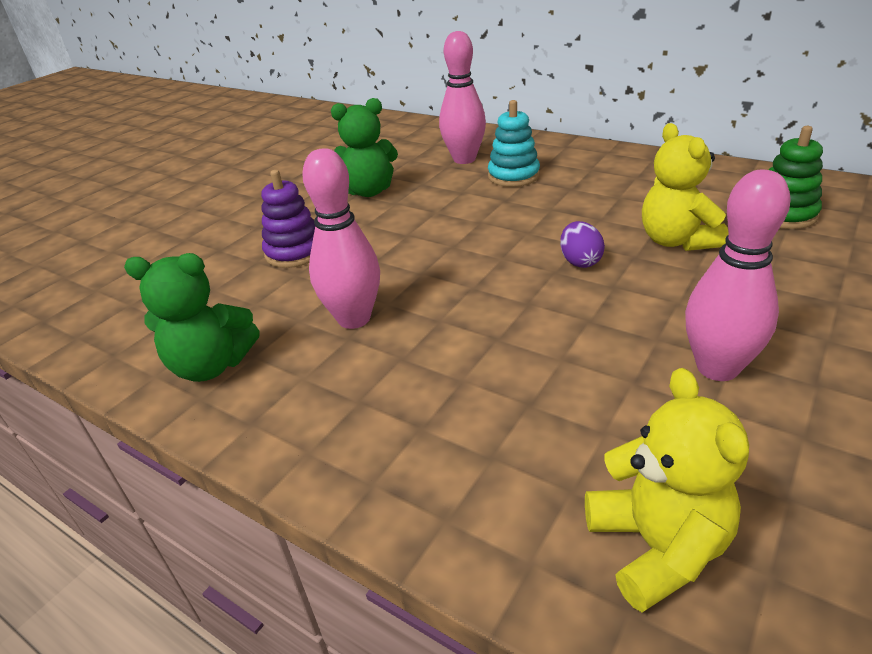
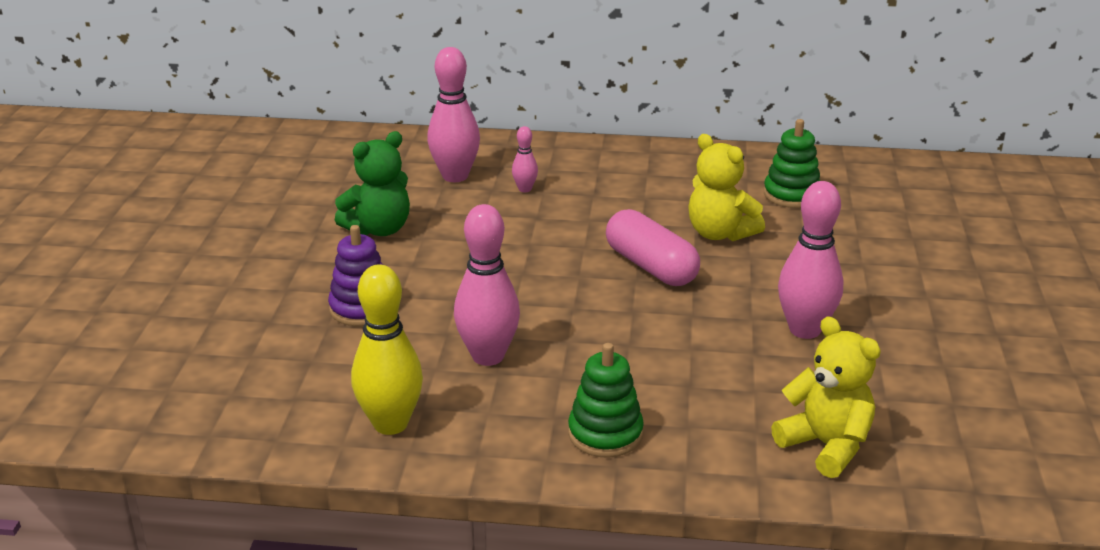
camera: 30 degrees left, 5 degrees down
(211, 365) = (390, 424): green teddy bear -> yellow bowling pin
(392, 438) = (605, 434): none -> green stacking toy
(513, 176) = (525, 189): turquoise stacking toy -> pink bowling pin
(580, 261) = (651, 266): purple egg -> pink capsule

